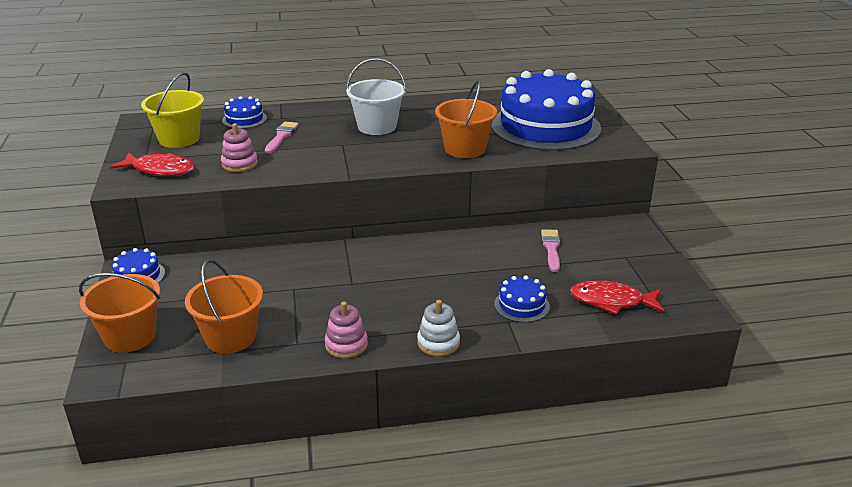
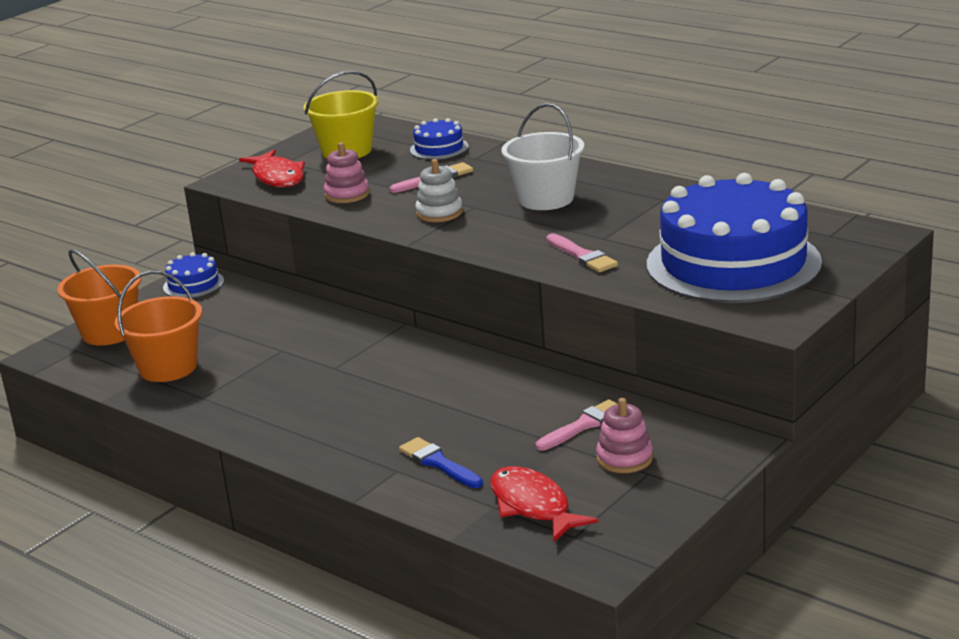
camera: 50 degrees right, 5 degrees down
(346, 345) = (233, 418): pink stacking toy -> pink stacking toy (624, 458)
(438, 343) = (303, 456): white stacking toy -> white stacking toy (439, 213)
(464, 149) = (582, 256): orange bucket -> pink brush
(522, 305) = (438, 463): blue cake -> blue brush

